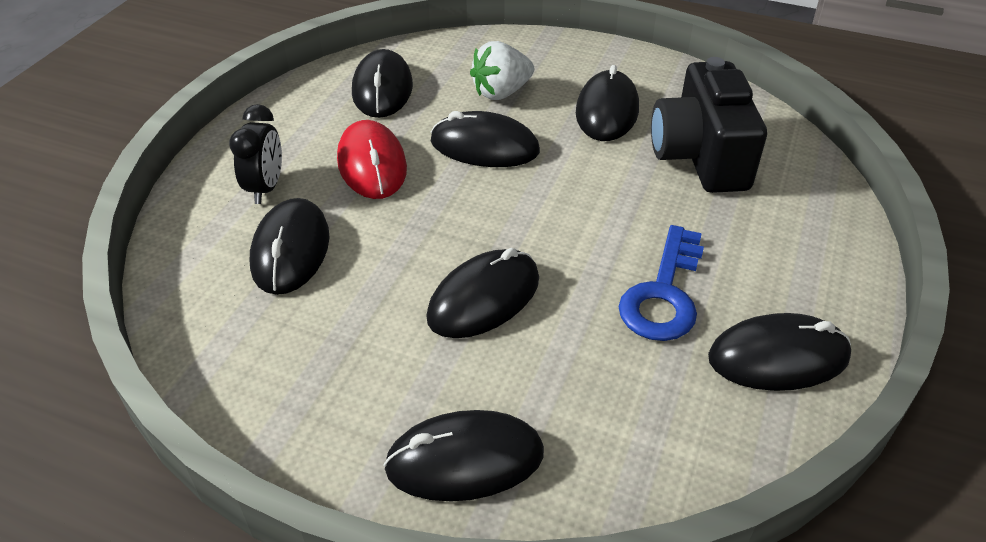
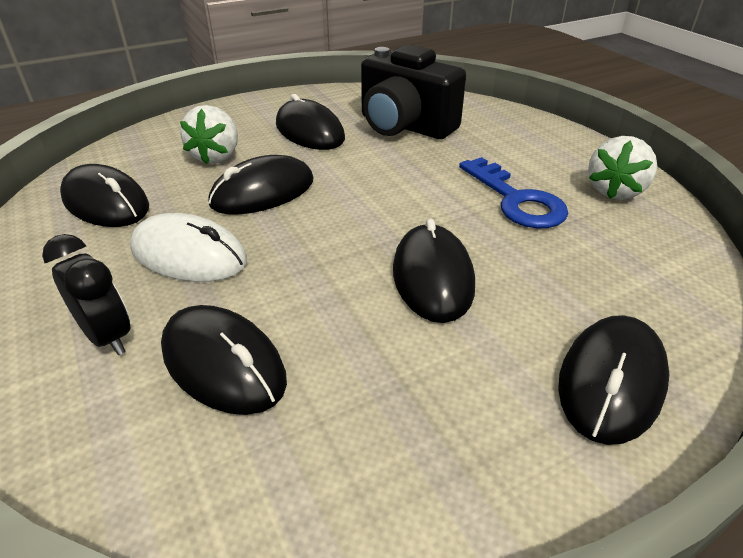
camera: 50 degrees left, 5 degrees down
(372, 164) = (189, 254): red mouse -> white mouse
(778, 357) = (615, 191): black mouse -> white strawberry

